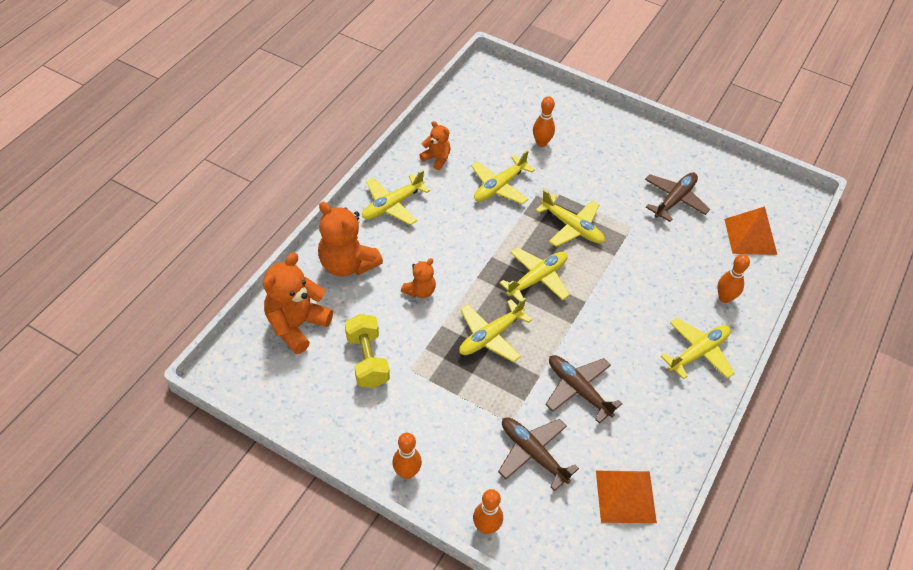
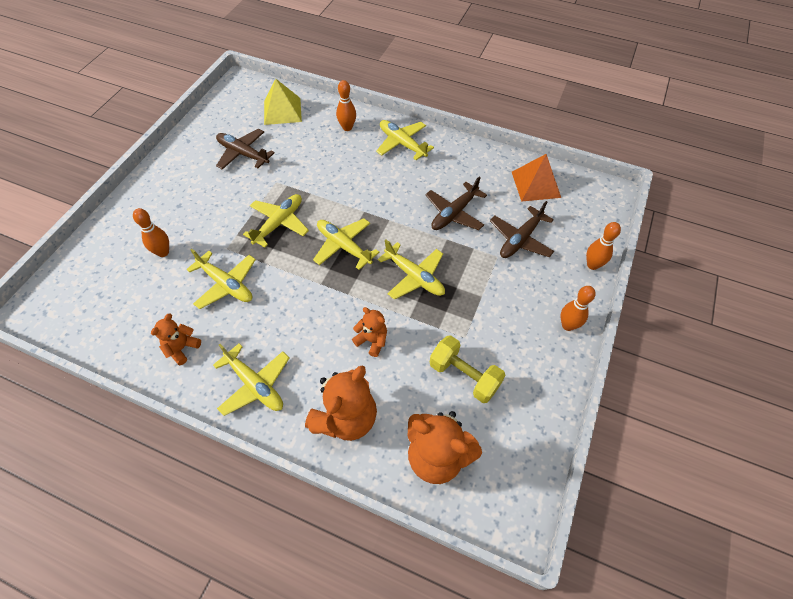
camera: 95 degrees left, 5 degrees up
(367, 360) = (464, 376): yellow dumbbell -> yellow dumbbell turned 60 degrees clockwise
(750, 236) = (282, 111): orange pyramid -> yellow pyramid

